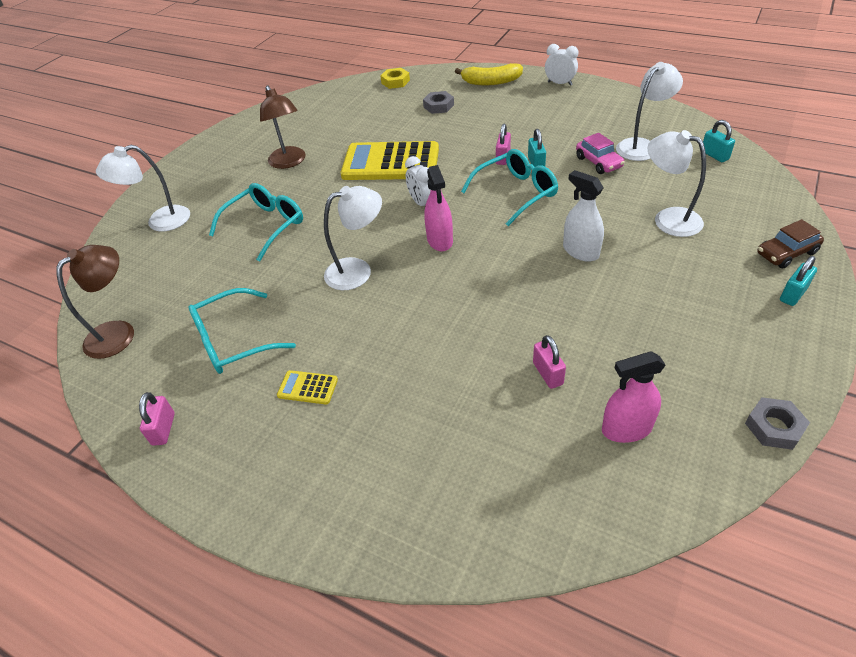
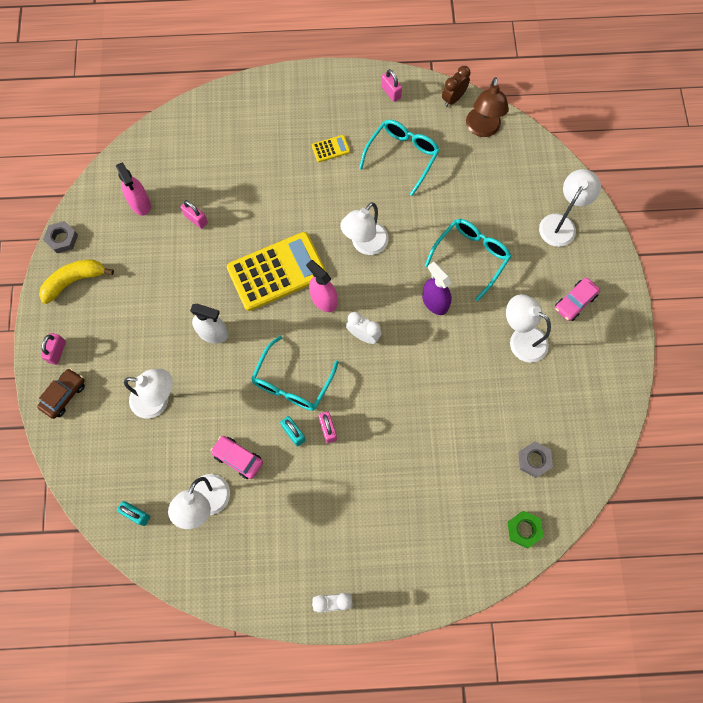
camera: 145 degrees right, 25 degrees up
(105, 383) = (453, 99): none -> brown clock
(220, 170) = (575, 302): none -> pink car
(266, 226) = (471, 256): turquoise glasses -> turquoise glasses turned 150 degrees counterclockwise
(289, 162) = (521, 339): brown lamp -> white lamp
(334, 205) = (435, 302): none -> purple spray bottle
(391, 163) = (426, 378): yellow calculator -> yellow calculator (277, 271)
(395, 82) = (524, 529): yellow nut -> green nut
(438, 106) = (441, 496): grey nut -> grey nut (534, 460)
(491, 82) = (413, 574): yellow banana -> yellow banana (74, 281)
(626, 429) = (140, 203): pink spray bottle -> pink spray bottle turned 105 degrees clockwise
(793, 294) = (57, 352): turquoise padlock -> pink padlock

